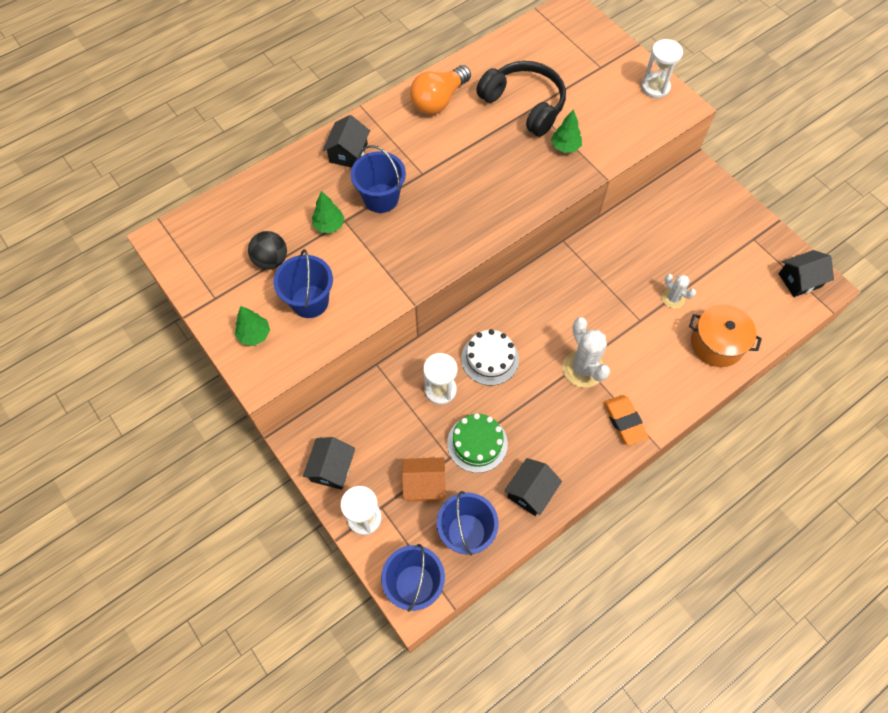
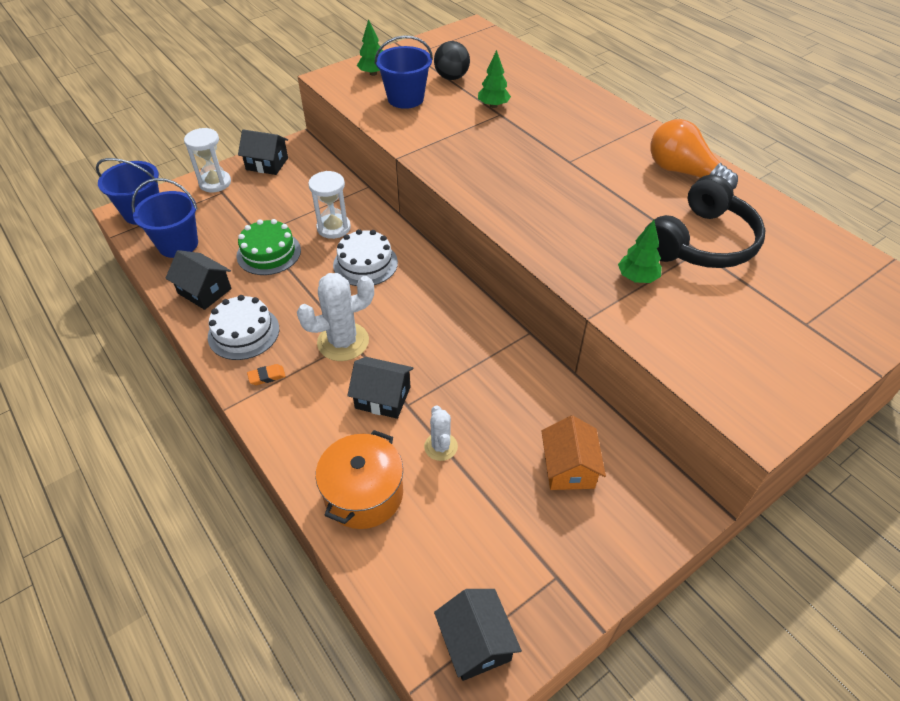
camera: 90 degrees right, 15 degrees down
(348, 153) = (588, 114): black house -> black house (383, 397)
(381, 198) = (531, 135): blue bucket -> none
(424, 484) = (235, 217): orange house -> orange house (569, 467)
(579, 448) = (243, 332): none -> white cake
(624, 421) = (267, 376): orange eraser -> orange eraser, size x0.53
(655, 87) = (790, 388): white hourglass -> none
(673, 298) = (441, 446): white cactus -> white cactus turned 60 degrees counterclockwise

